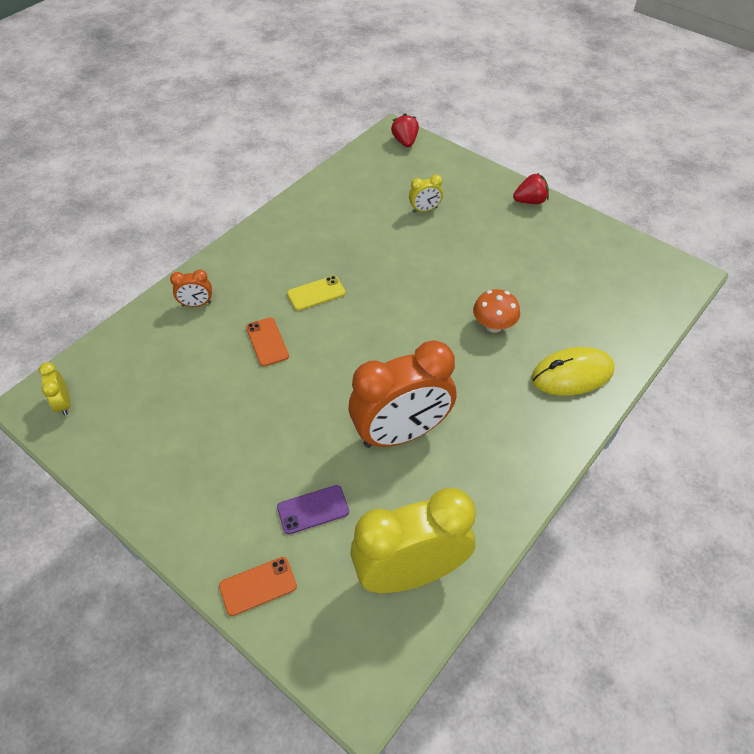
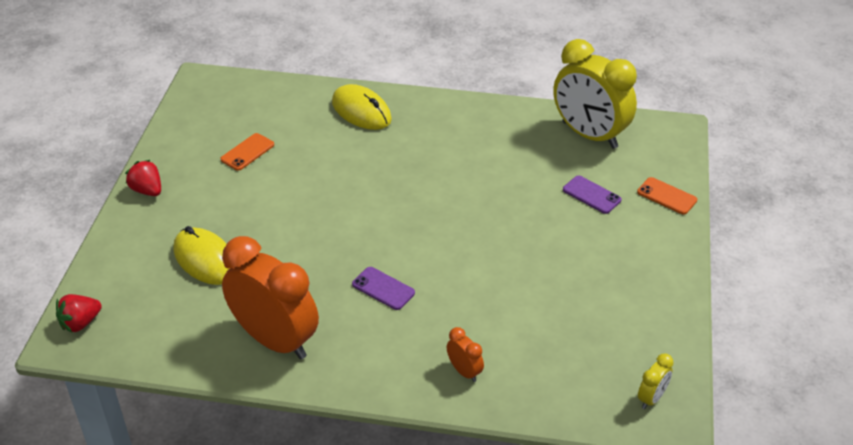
camera: 120 degrees left, 10 degrees down
(267, 342) = (467, 294): orange phone -> orange phone (247, 152)
(316, 293) = (383, 288): yellow phone -> purple phone
(401, 433) = (490, 177): orange clock -> orange clock (275, 340)
(424, 210) = (205, 259): yellow clock -> yellow mouse
(493, 325) = (340, 164): orange mushroom -> none

